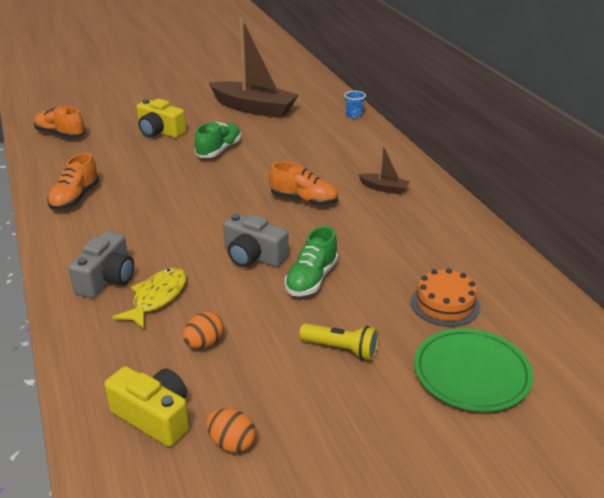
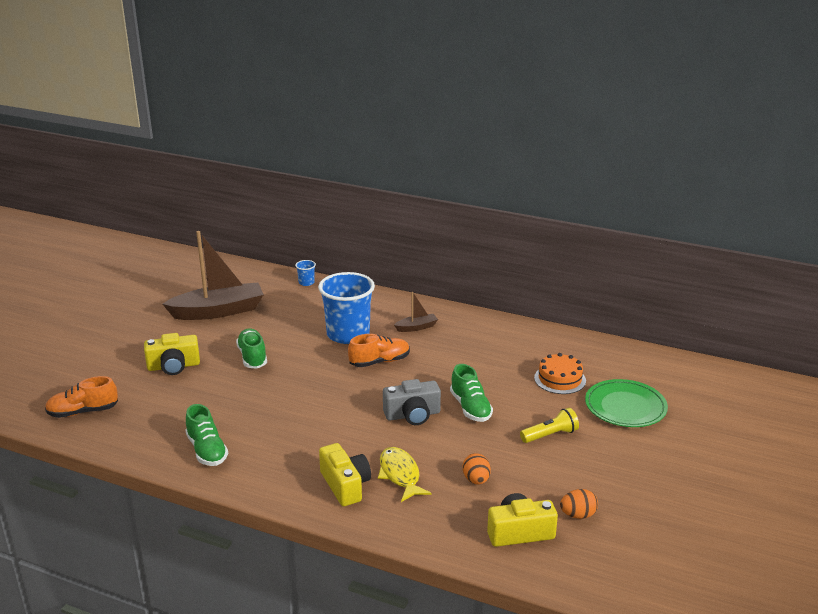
camera: 45 degrees left, 5 degrees down
(75, 198) = (207, 450): orange shoe -> green shoe
(107, 279) = (345, 485): grey camera -> yellow camera
(317, 167) = (348, 334): none -> blue cup

